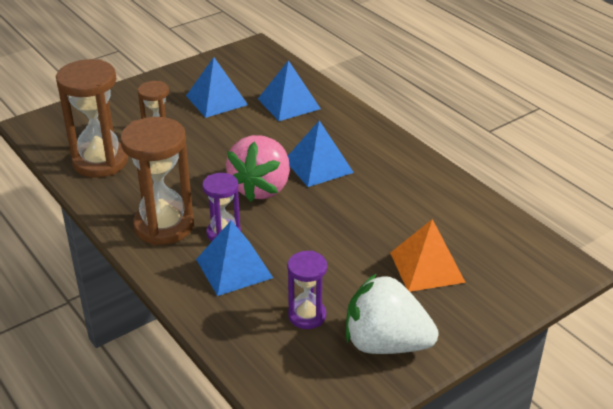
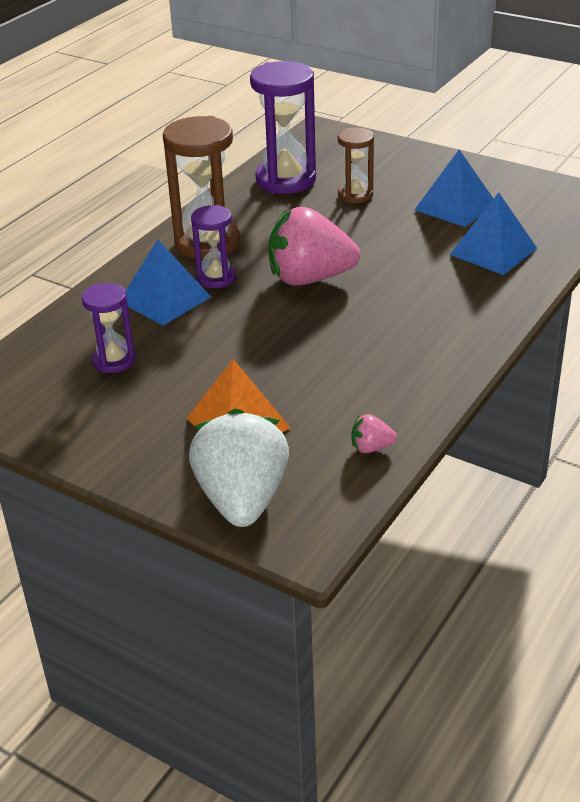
camera: 70 degrees right, 0 degrees up
(100, 162) = (286, 180): brown hourglass -> purple hourglass
(318, 166) = (380, 303): blue pyramid -> none
(385, 344) = (93, 421): white strawberry -> white strawberry (242, 499)
(483, 215) = (371, 448): none -> pink strawberry

